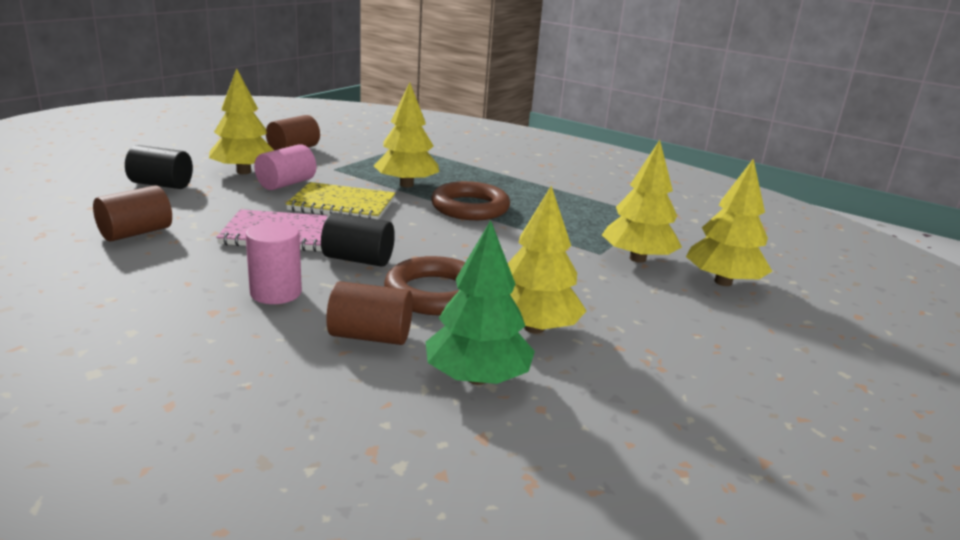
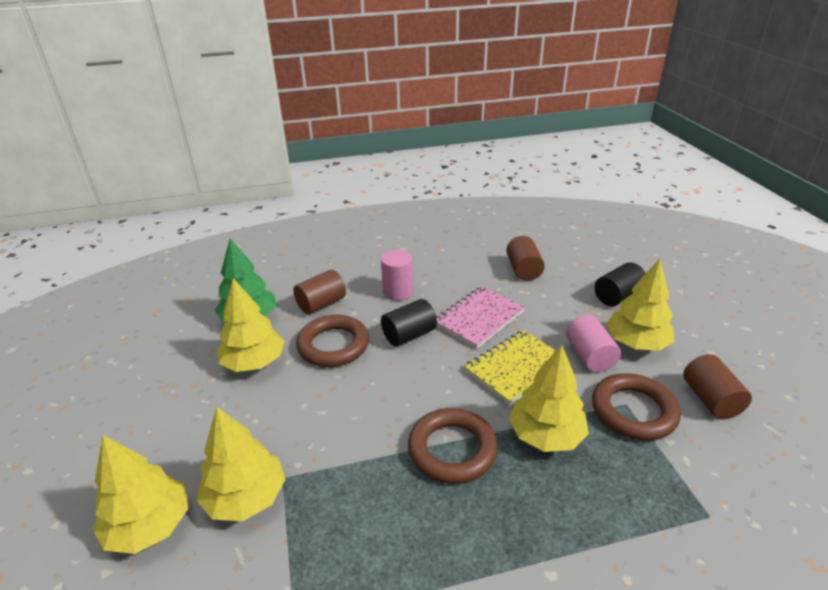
camera: 135 degrees right, 10 degrees up
(339, 166) = (633, 411): none -> brown ring

